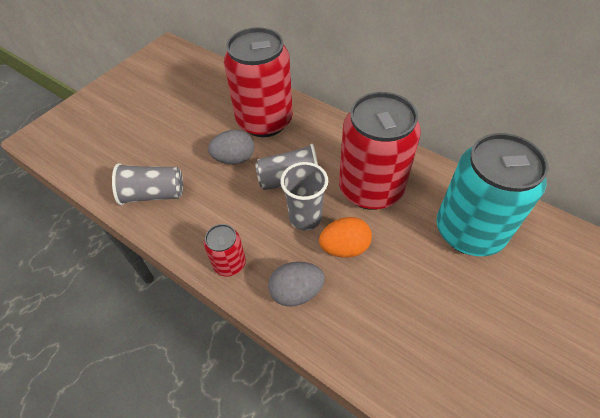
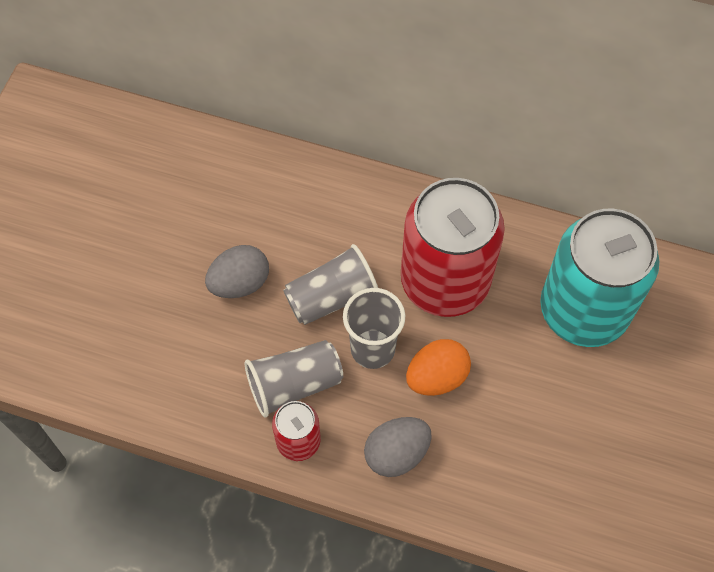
camera: 20 degrees left, 10 degrees up
(153, 194) = (148, 371): grey cup -> grey cup (294, 384)
(264, 121) = (258, 206): red can -> none

